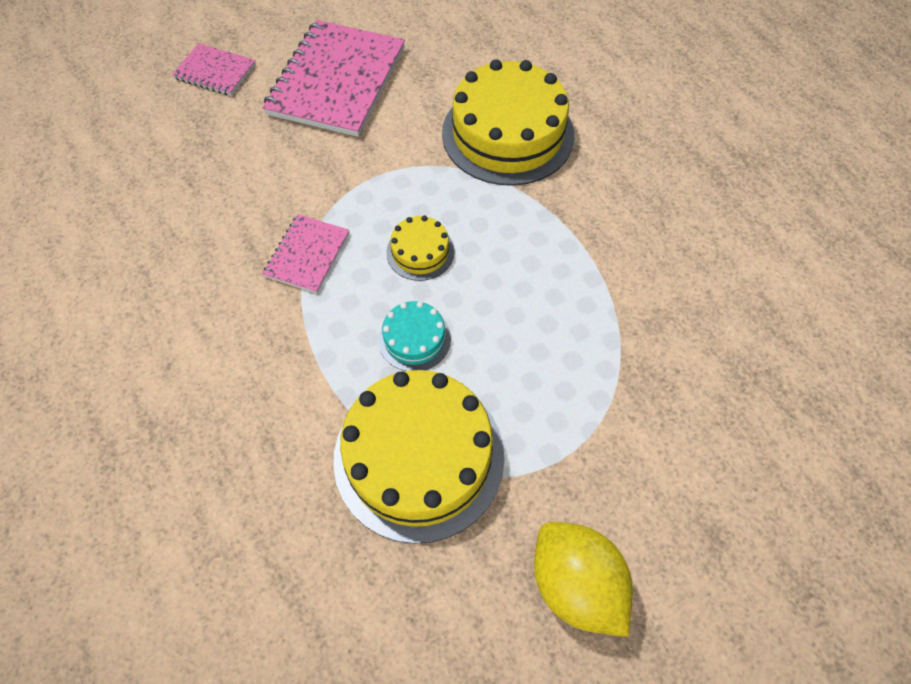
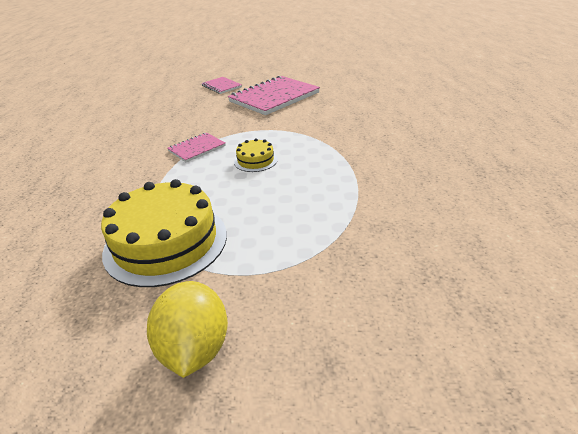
camera: 30 degrees right, 25 degrees down
(414, 339) = (217, 192): turquoise cake -> none
(507, 134) = (348, 129): yellow cake -> none

